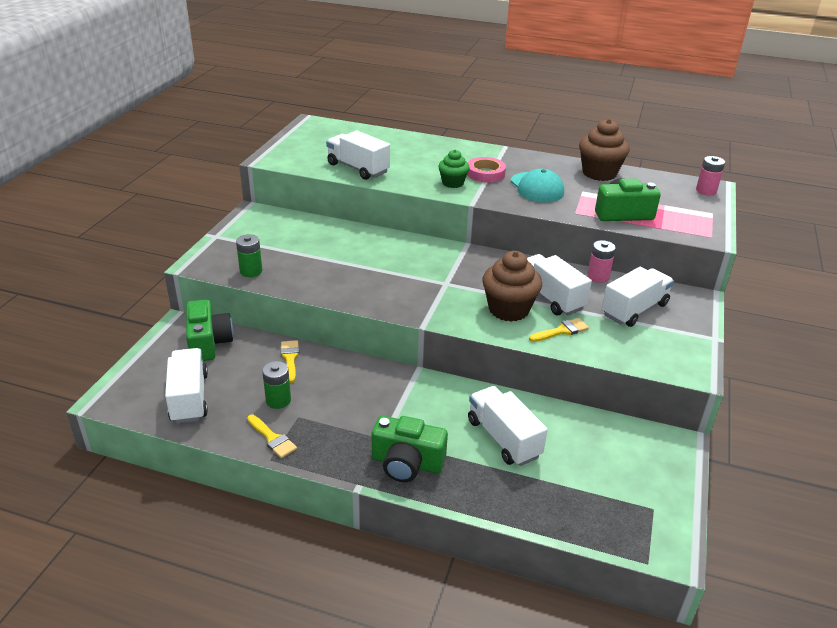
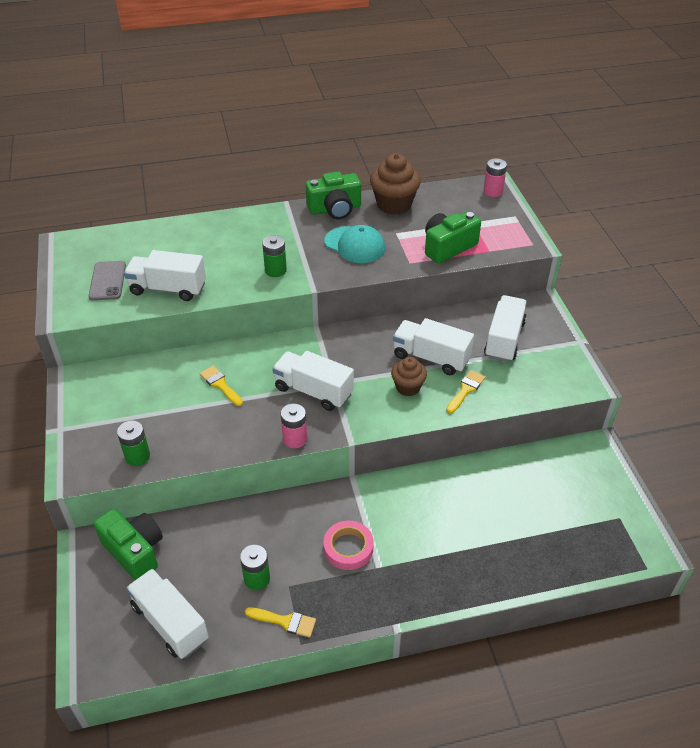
camera: 30 degrees left, 10 degrees up
(290, 358) = (230, 527): yellow brush -> yellow brush (220, 384)
(319, 151) = (107, 281): none -> grey phone
(407, 463) = (416, 580): green camera -> green camera (335, 209)
(452, 183) = (275, 270): green cupcake -> green battery
(485, 173) = (296, 245): pink tape -> pink tape (348, 548)
(503, 438) = (472, 513): white truck -> white truck (313, 391)
(508, 309) = (408, 387): brown cupcake -> brown cupcake, size x0.61
(598, 276) = (452, 316): pink battery -> pink battery (295, 439)

